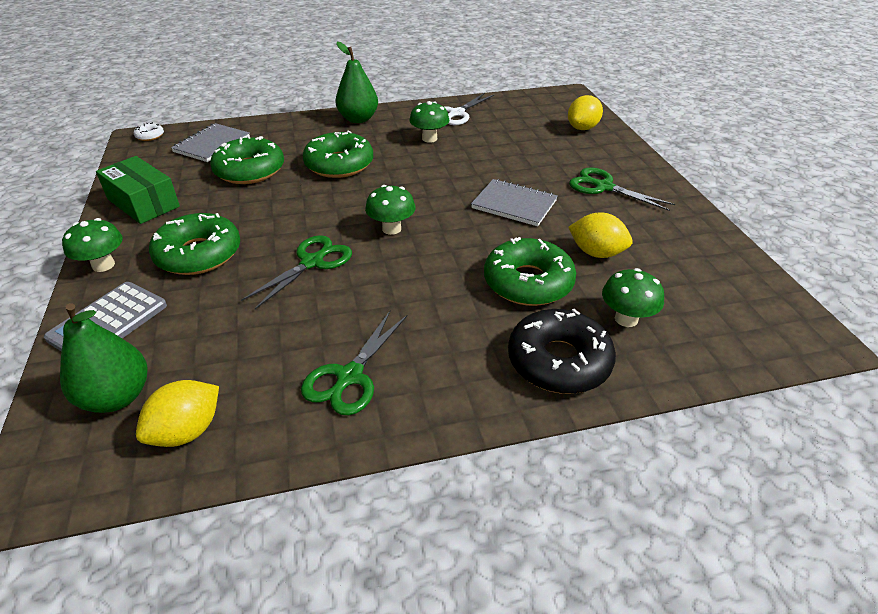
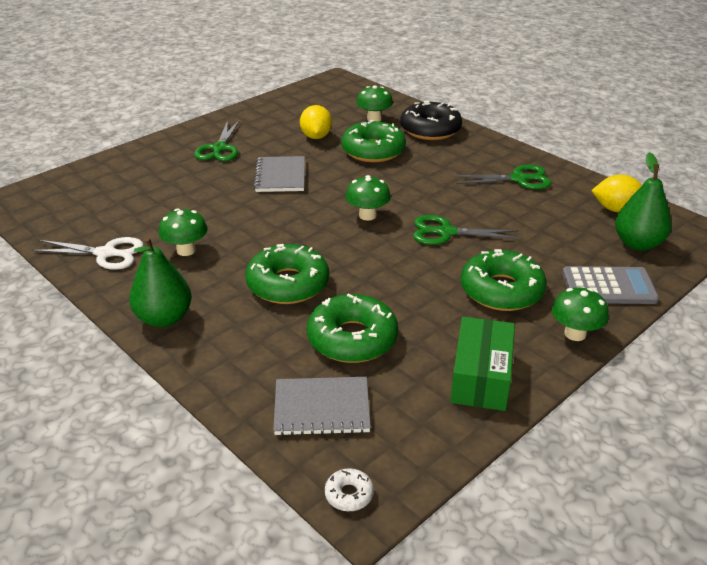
camera: 120 degrees left, 5 degrees down
(582, 128) = (104, 176): yellow lemon -> none

